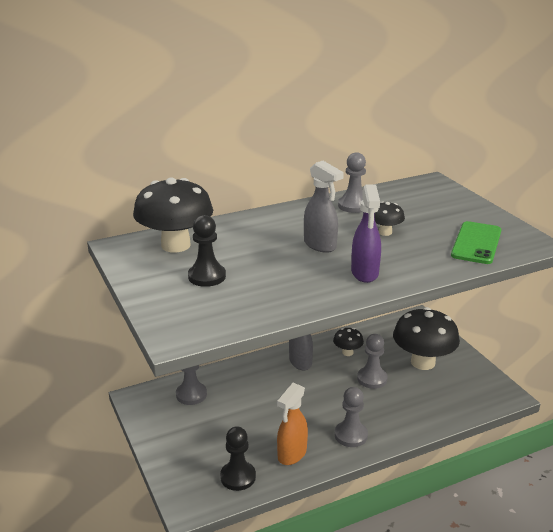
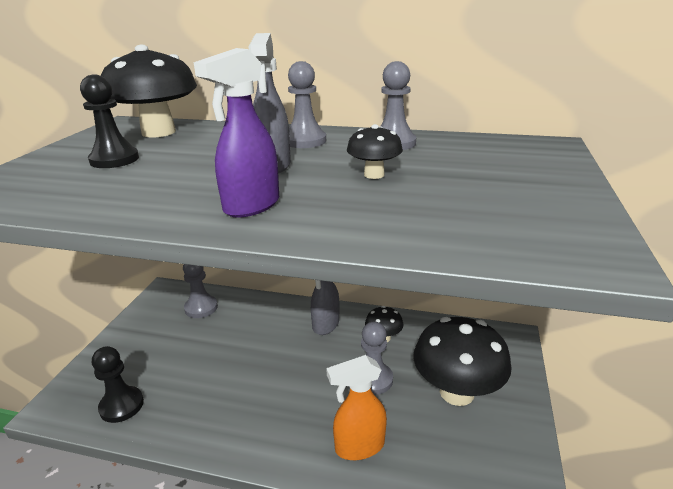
camera: 40 degrees right, 0 degrees up
(291, 454) = (191, 414): orange spray bottle -> orange spray bottle (359, 447)
(351, 435) = (269, 430): grey pawn -> grey pawn (305, 141)
(476, 243) = (482, 223): green phone -> none

